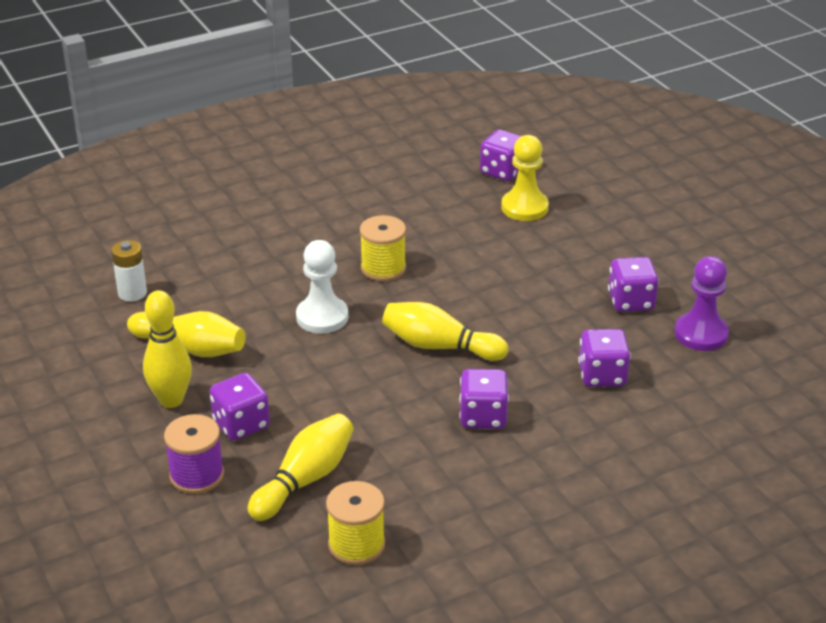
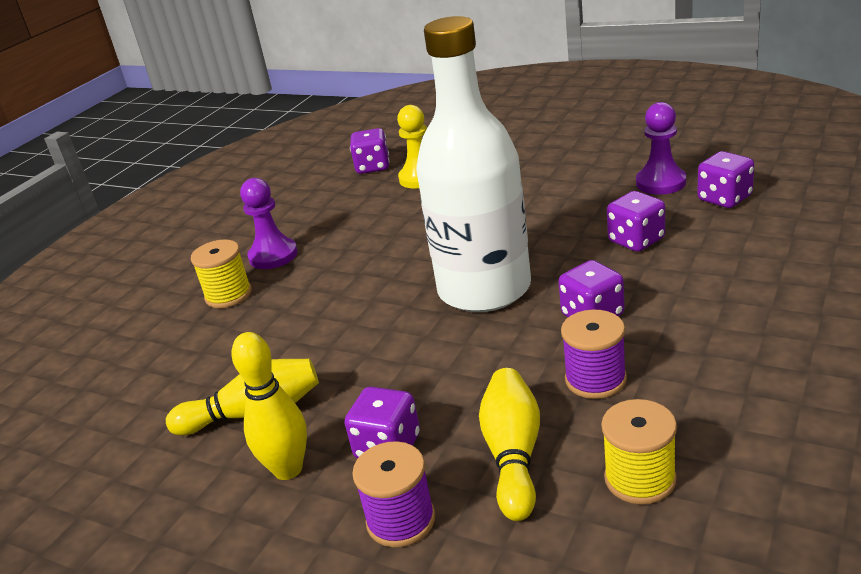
camera: 30 degrees left, 5 degrees down
(132, 293) = (136, 403): white battery -> none
(322, 317) = (353, 323): white pawn -> none
(334, 219) = (273, 256): none -> purple pawn
(383, 268) = (361, 265): yellow spool -> yellow spool (228, 295)
(419, 464) = (595, 379): none -> purple spool
(439, 346) = (484, 289): yellow bowling pin -> white bottle
(631, 301) = (583, 190): purple dice -> purple dice (724, 198)

